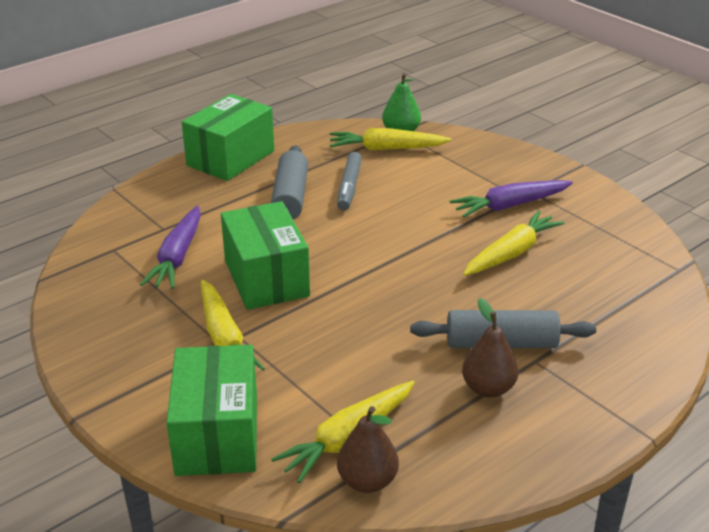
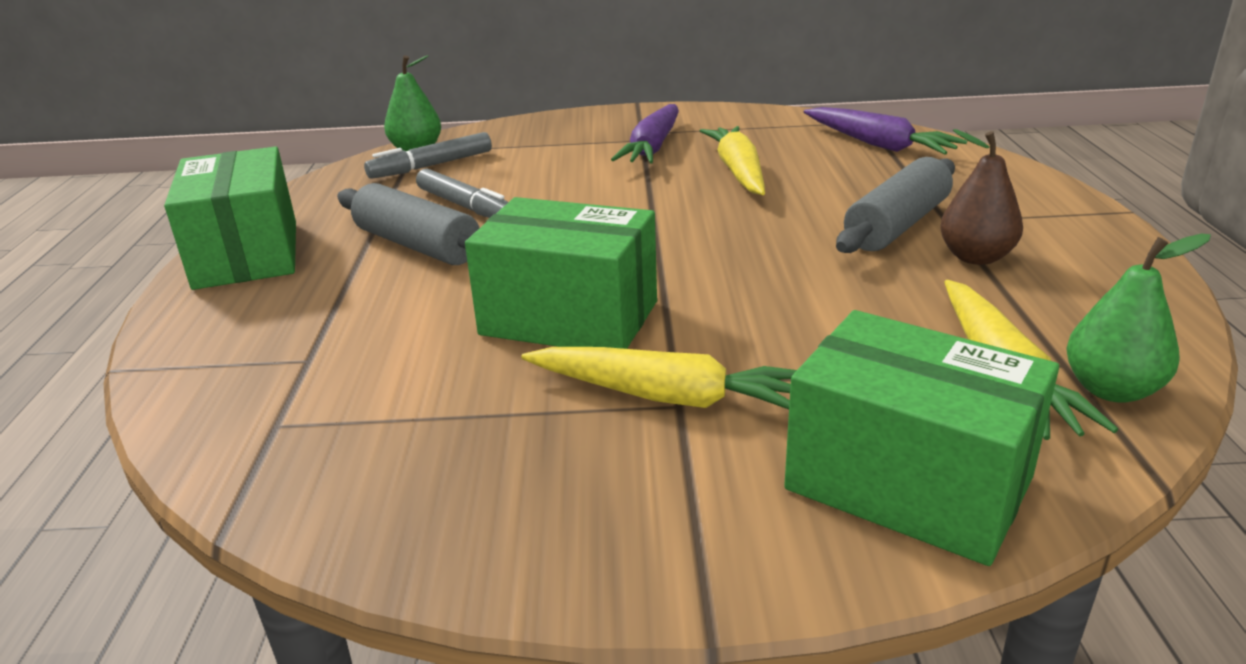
camera: 50 degrees left, 5 degrees down
(177, 257) = (402, 371): purple carrot -> purple carrot (878, 144)
(367, 481) = (1111, 390): brown pear -> green pear
(386, 149) = (431, 166): yellow carrot -> grey marker

